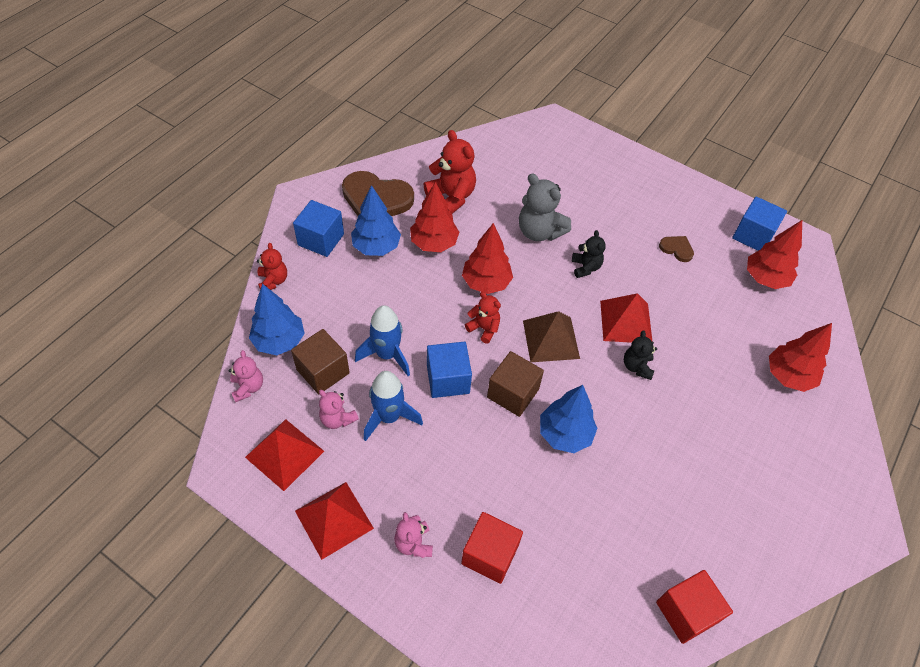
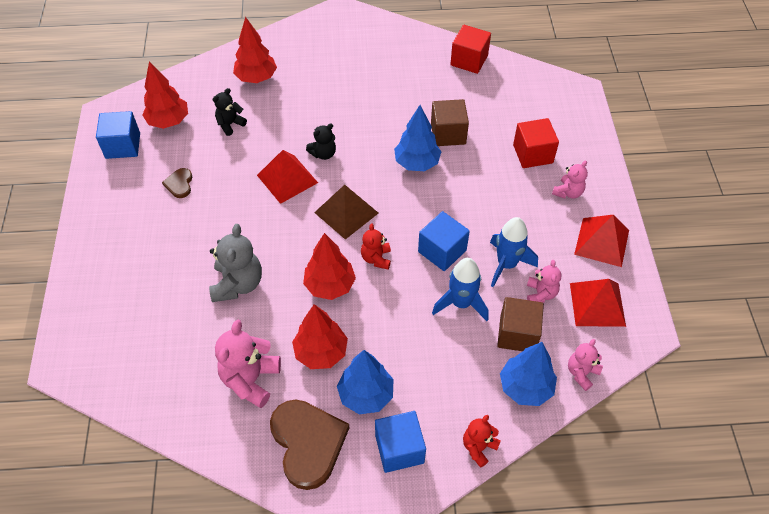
camera: 125 degrees left, 0 degrees up
(451, 197) = (251, 379): red teddy bear -> pink teddy bear
(513, 393) = (414, 207): brown cube -> brown cube (448, 133)
(585, 267) = (252, 230): black teddy bear -> black teddy bear (230, 124)

